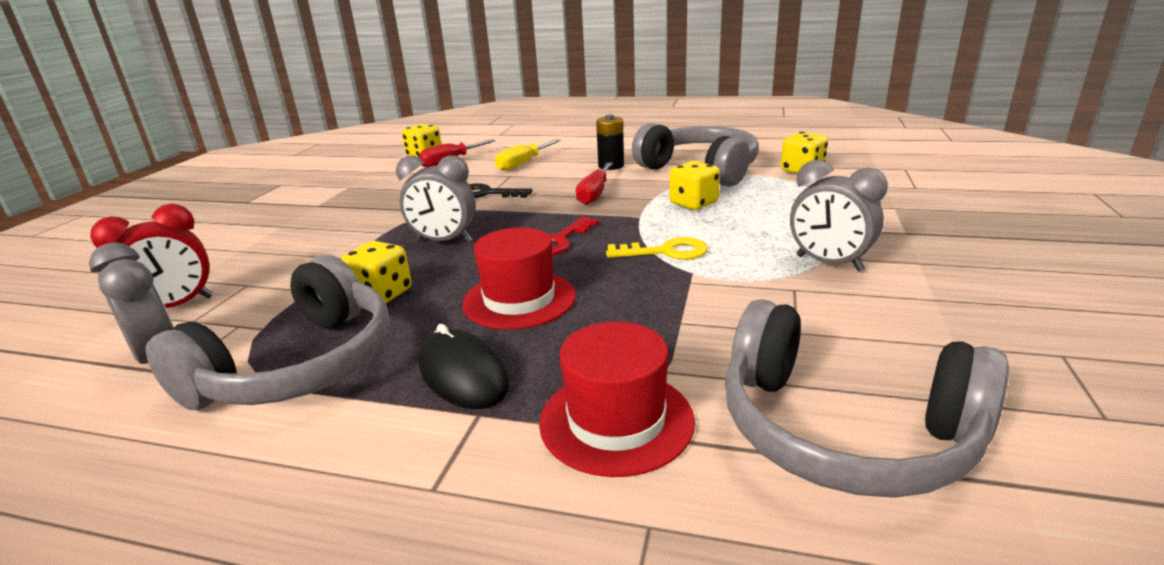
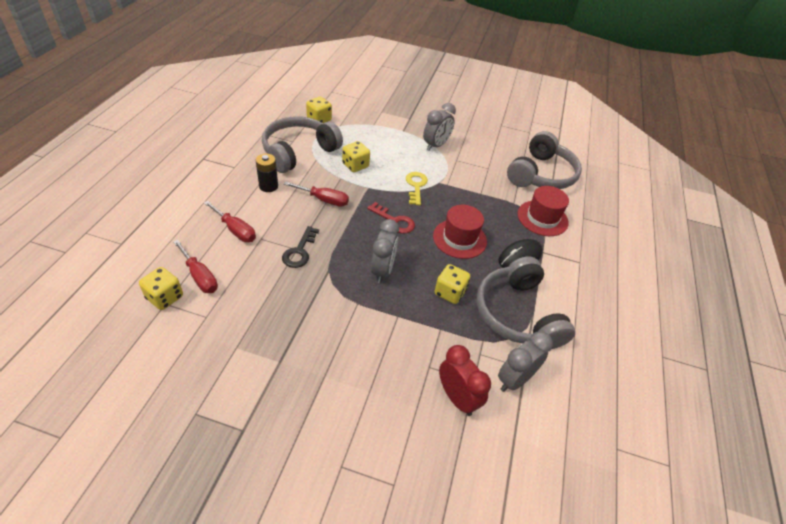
camera: 95 degrees left, 20 degrees up
(299, 366) = (517, 314): grey headphones -> grey headphones turned 135 degrees counterclockwise
(523, 164) = (235, 230): yellow screwdriver -> red screwdriver

